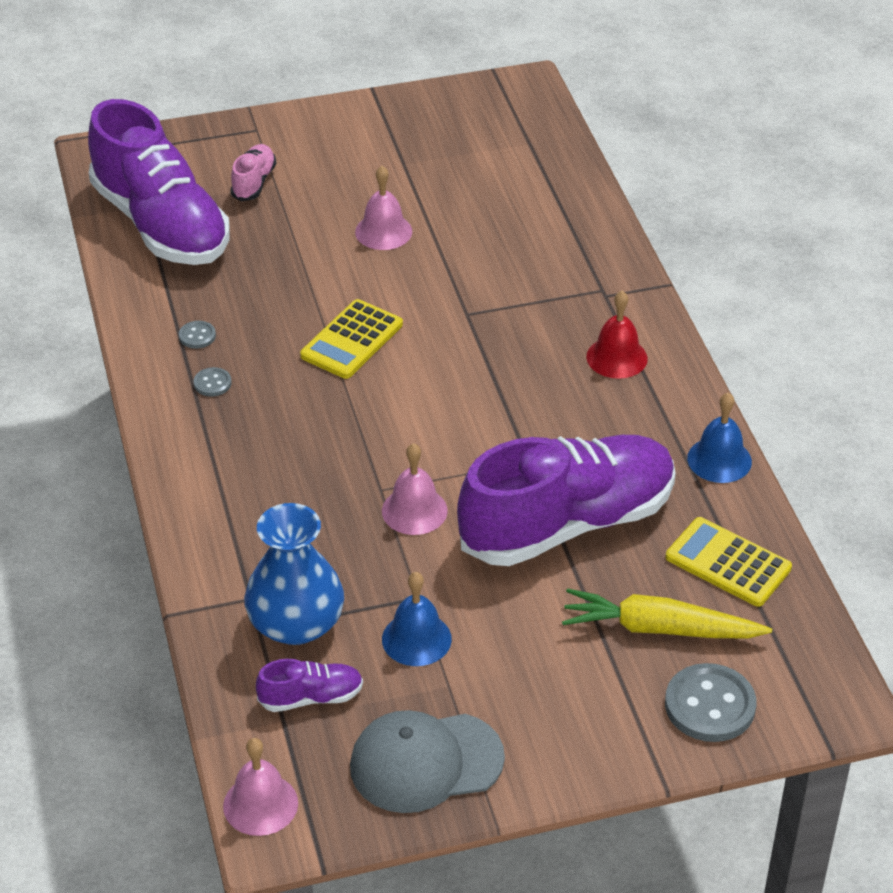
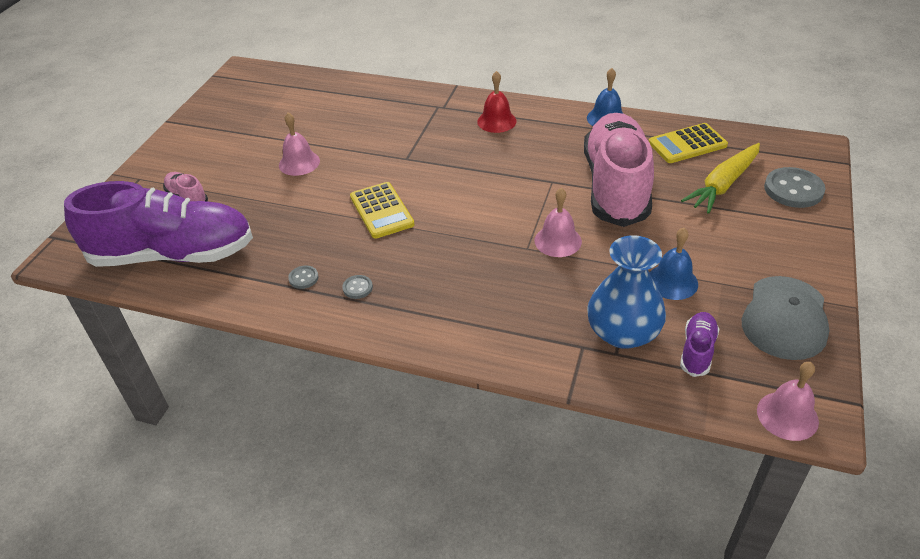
camera: 55 degrees left, 0 degrees up
(567, 524) = (616, 186): purple shoe -> pink shoe

